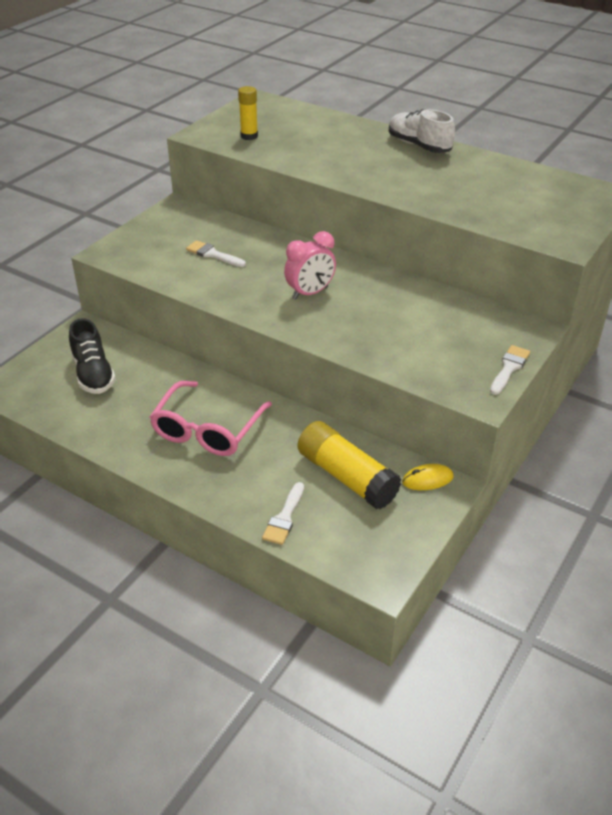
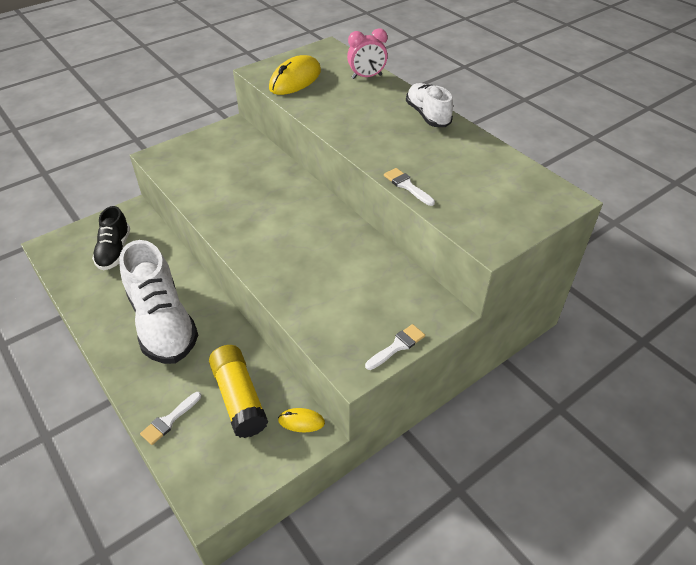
camera: 20 degrees right, 5 degrees up
(207, 430) = (162, 323): pink glasses -> white shoe
(213, 254) = (230, 175): white brush -> white brush (407, 186)
(249, 136) = (295, 80): yellow glue stick -> yellow mouse
(310, 293) = (280, 229): pink clock -> pink clock (366, 77)

